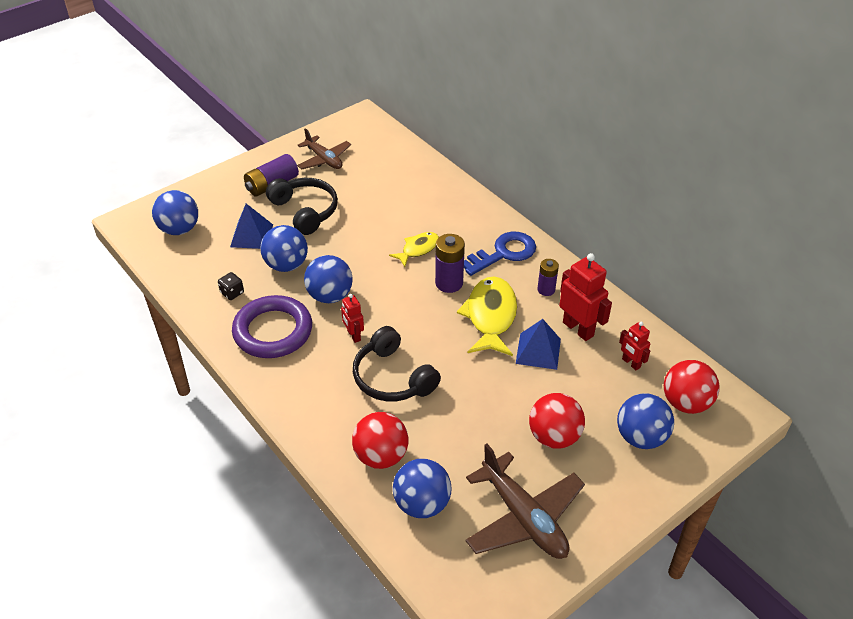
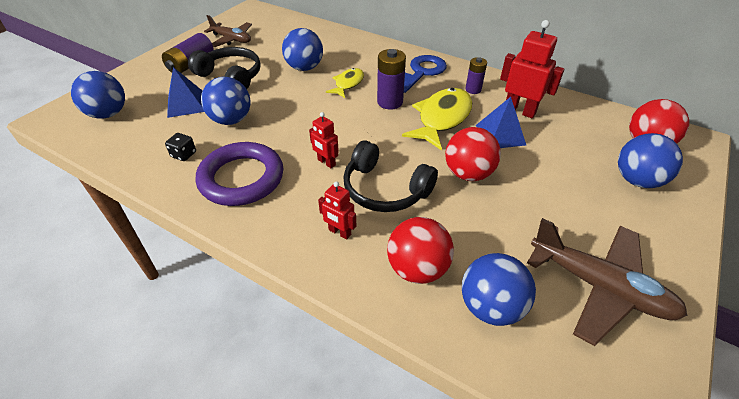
camera: 20 degrees left, 0 degrees up
(330, 296) = (286, 135): blue ball -> blue ball (304, 68)
(490, 316) = (442, 118): yellow fish -> yellow fish turned 45 degrees clockwise
(554, 437) = (567, 201): red ball -> red ball (468, 174)
(631, 363) = (580, 126): red robot -> red robot (339, 232)

